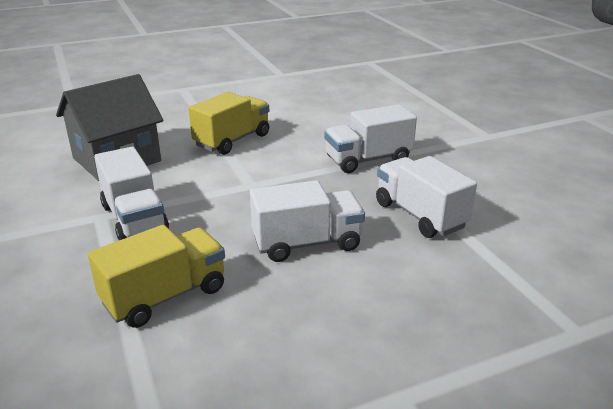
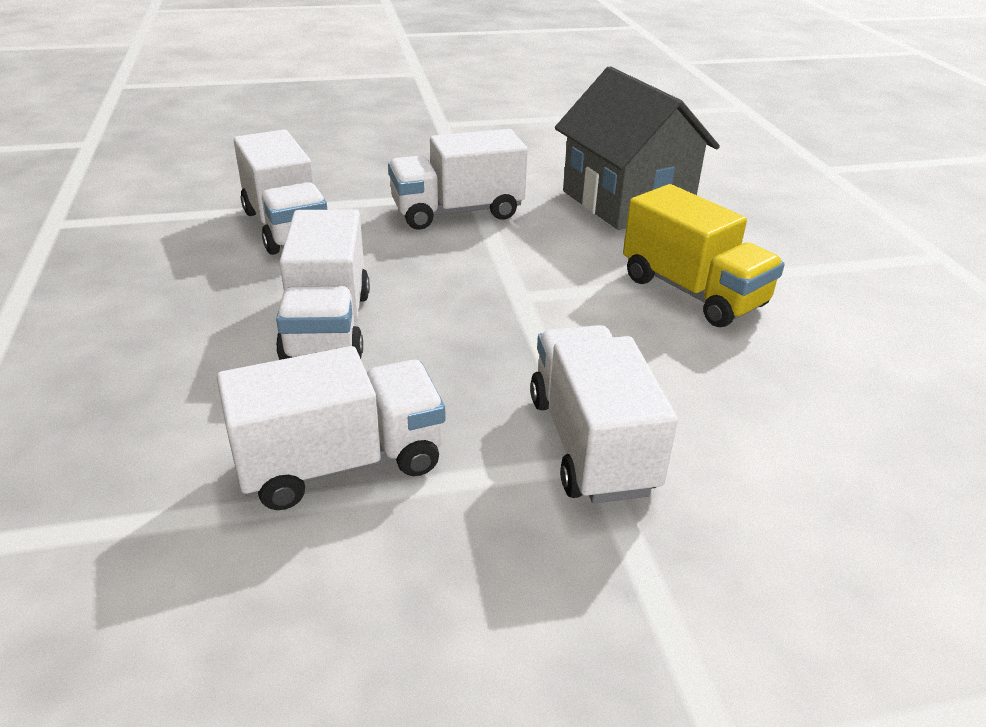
camera: 100 degrees right, 5 degrees up
(165, 296) = (287, 227): yellow truck -> white truck

